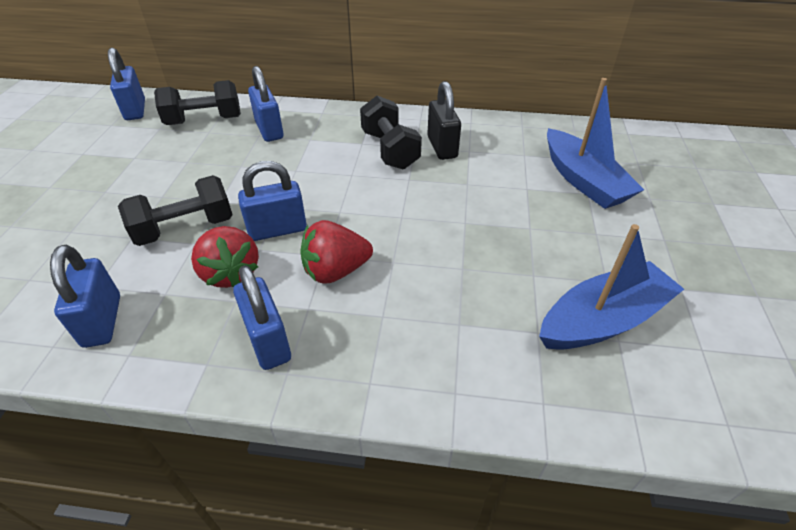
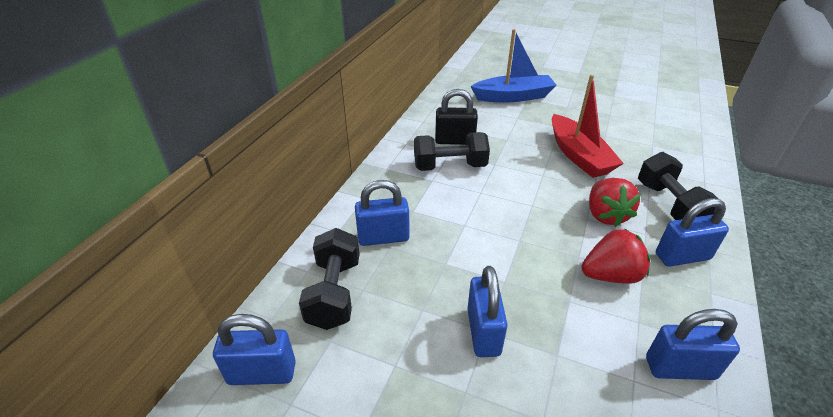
camera: 75 degrees left, 5 degrees down
(185, 228) = (547, 308): black dumbbell -> black dumbbell (669, 205)
(277, 230) = (554, 243): blue padlock -> blue padlock (483, 332)
(460, 246) = (579, 156): none -> red boat
(603, 320) = (640, 123): blue boat -> none

